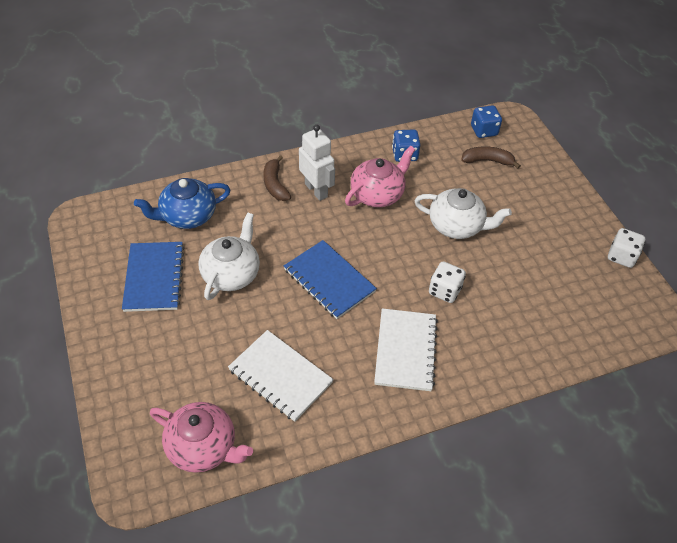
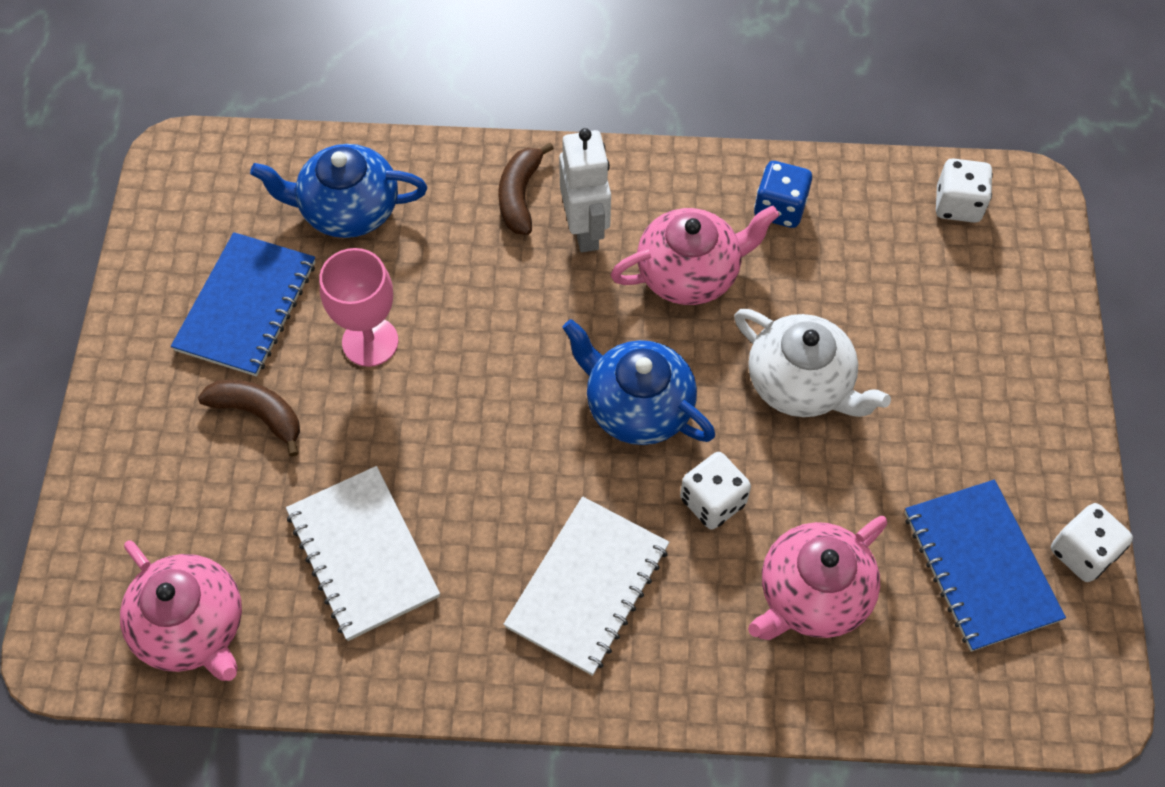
camera: 25 degrees right, 10 degrees up
(231, 274) = (370, 342): white teapot -> pink goblet
(329, 280) = (524, 411): blue notebook -> blue notebook (980, 566)
(385, 260) = (637, 406): none -> blue teapot
(484, 131) = (957, 205): blue dice -> white dice
(487, 161) = (930, 270): brown banana -> brown banana (259, 414)
(514, 316) = (812, 594): none -> pink teapot

